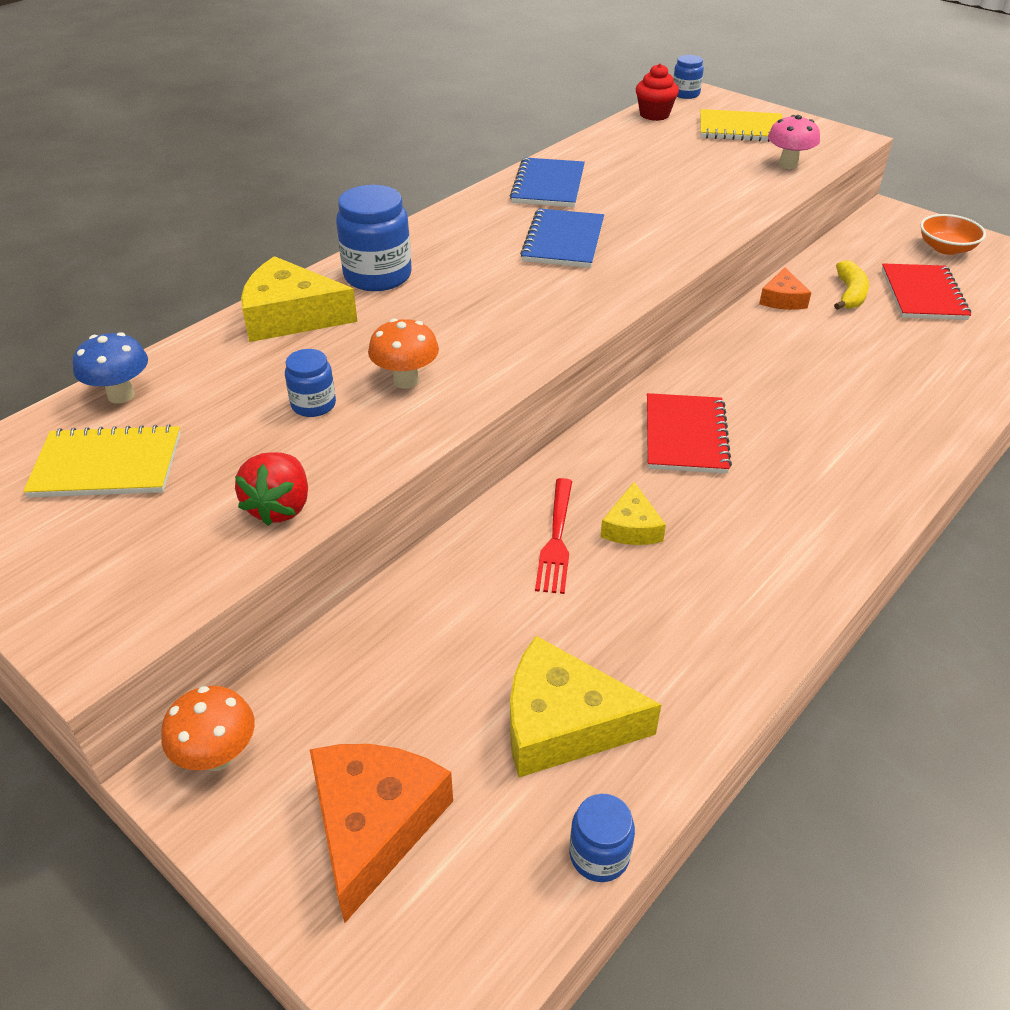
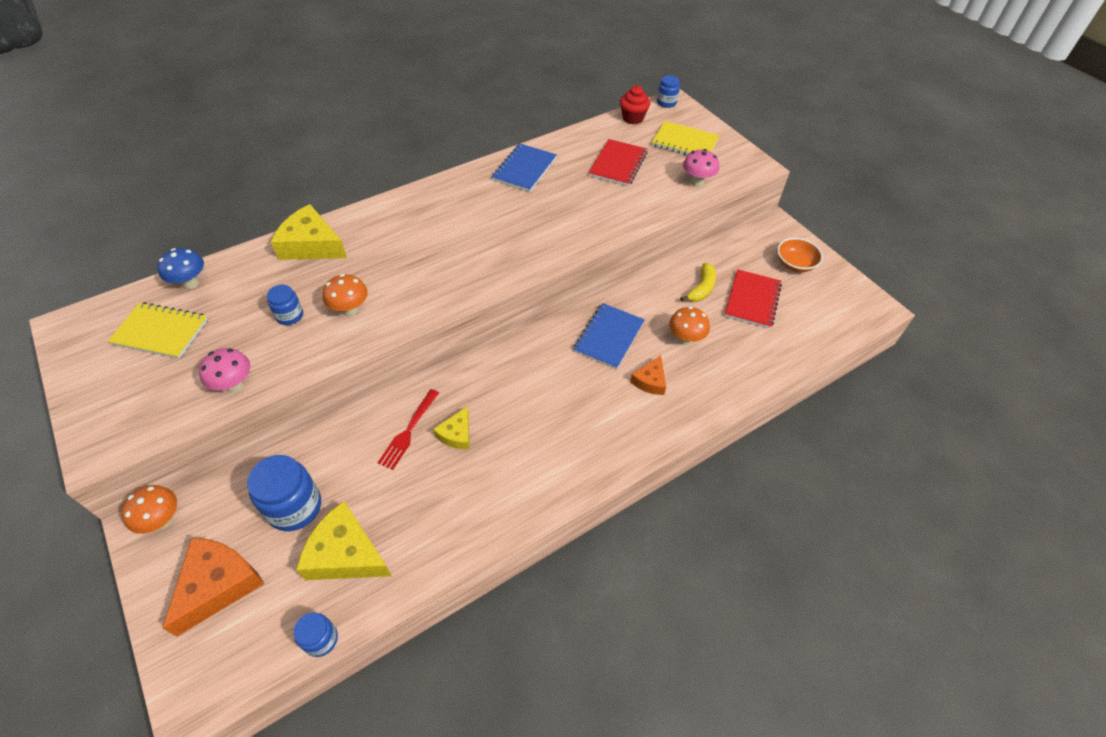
camera: 15 degrees right, 10 degrees up
(280, 507) = (234, 385): red strawberry -> pink mushroom
(377, 276) = (378, 224): blue jar -> blue jar (294, 507)
(563, 241) = (506, 219): blue notebook -> blue notebook (609, 337)
(685, 436) = (526, 376): red notebook -> red notebook (618, 164)
(782, 299) = (653, 283): orange cheese -> orange cheese (650, 381)
(870, 352) = (685, 339): none -> orange mushroom

